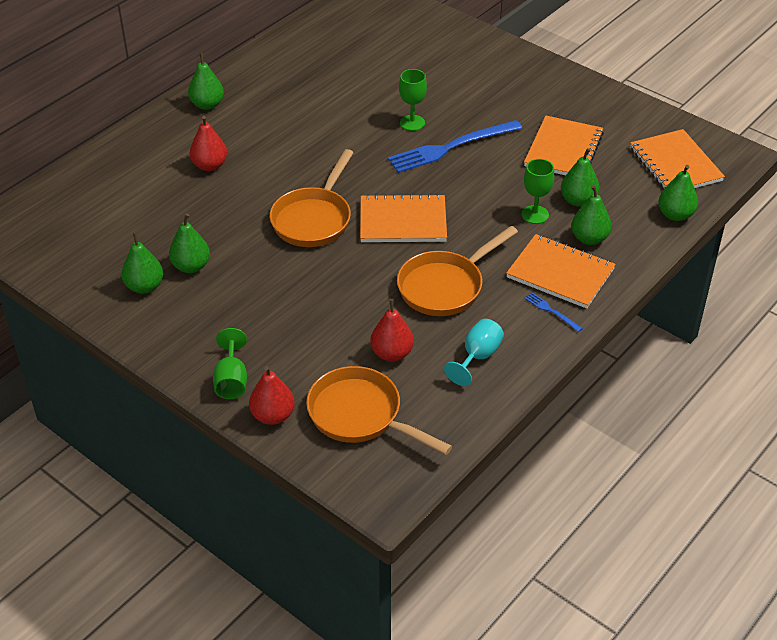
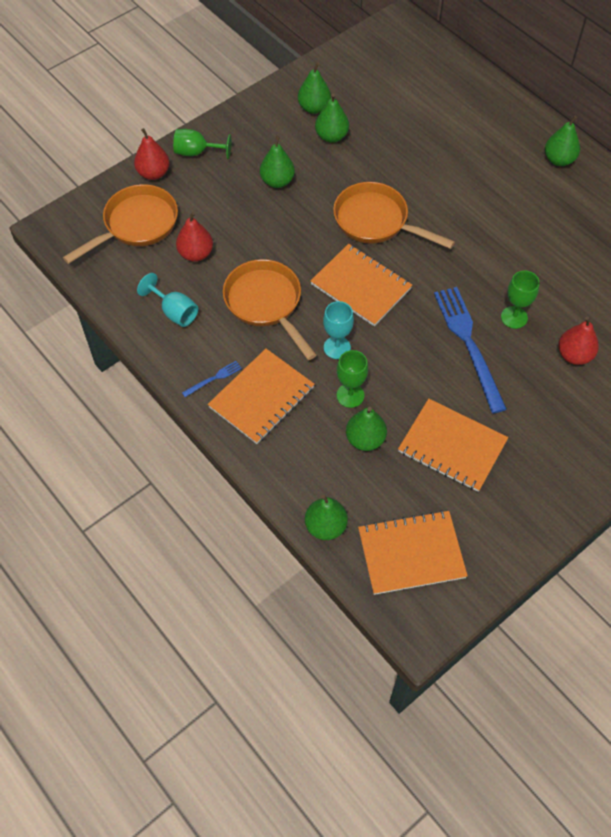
camera: 100 degrees right, 15 degrees up
(210, 165) = (464, 156): red pear -> red pear (574, 355)
(403, 221) = (361, 286): orange notebook -> orange notebook turned 60 degrees counterclockwise
(483, 229) = (337, 347): none -> turquoise goblet
(589, 238) = (305, 435): green pear -> green pear (277, 181)

